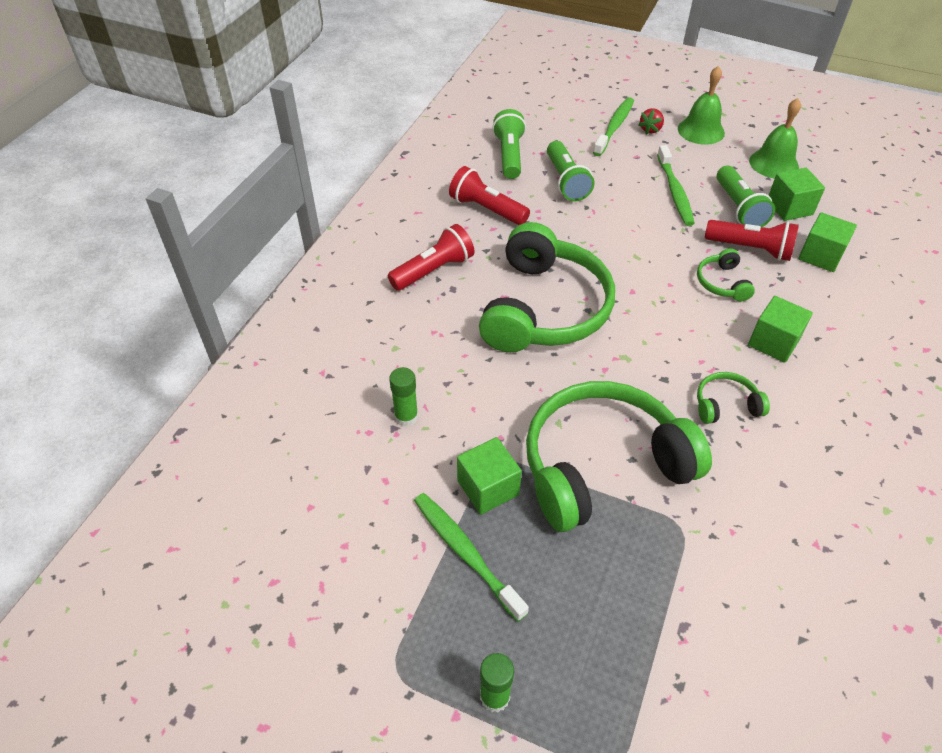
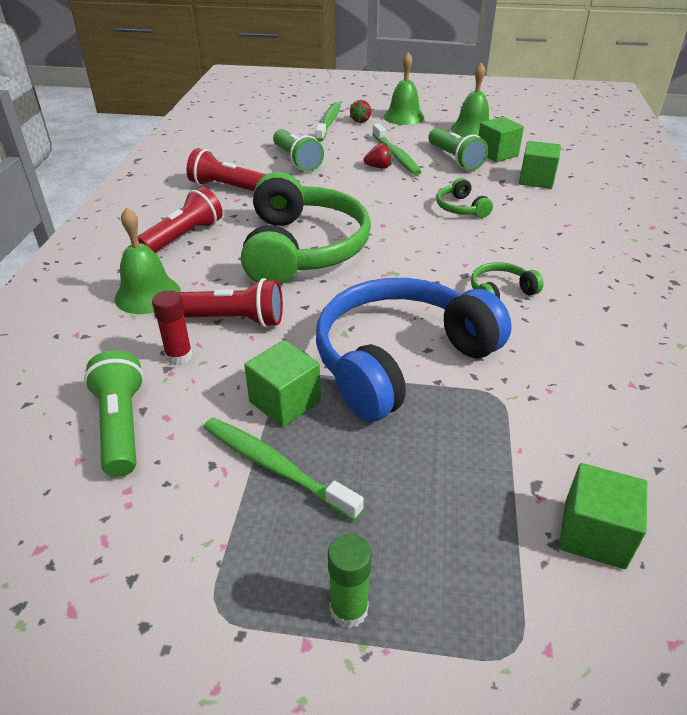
camera: 15 degrees left, 10 degrees down
(389, 338) = (147, 294): none -> green bell
(406, 417) = (179, 356): green glue stick -> red glue stick
(509, 155) = (239, 150): green flashlight -> green flashlight (121, 425)
(602, 465) = (400, 360): green headphones -> blue headphones
(651, 206) = (379, 167): none -> red strawberry
(750, 249) = (476, 183): red flashlight -> red flashlight (234, 320)
(773, 342) = (523, 241): green cube -> green cube (594, 534)

